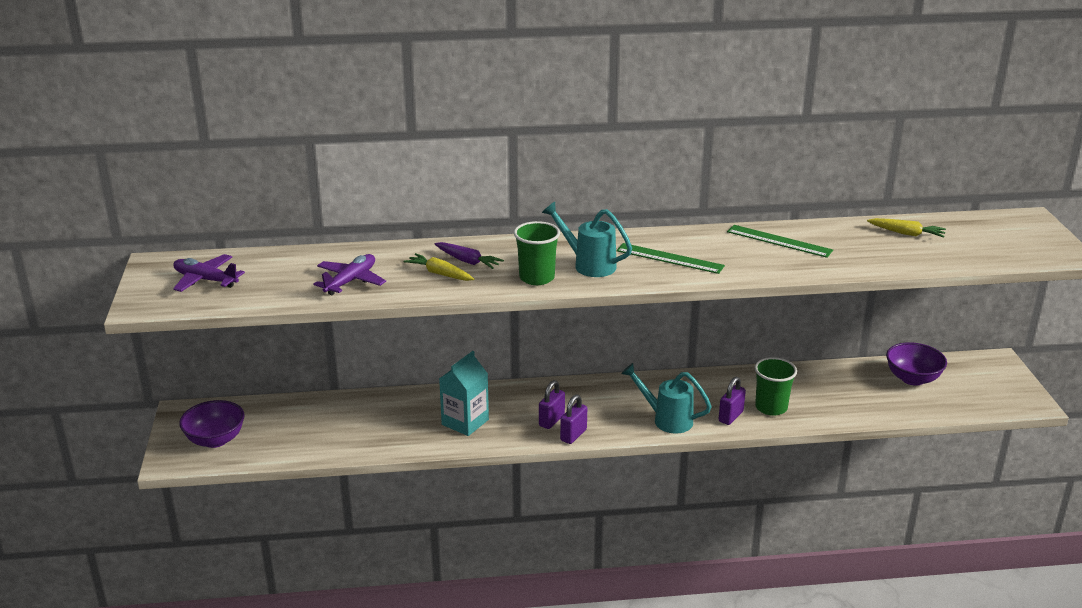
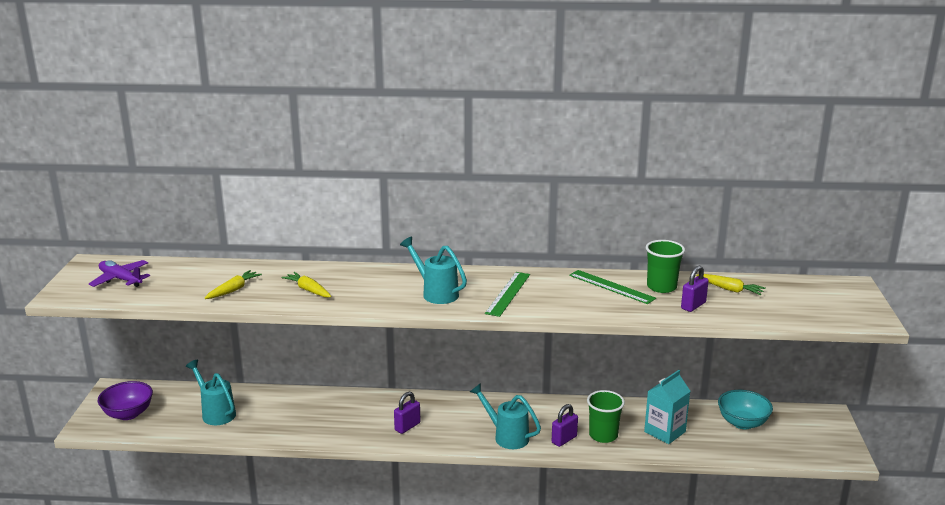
camera: 10 degrees right, 5 degrees down
(321, 427) = (215, 412): none -> turquoise watering can
(350, 281) = (233, 290): purple plane -> yellow carrot
(465, 422) = (334, 420): turquoise carton -> turquoise carton (665, 432)
(467, 261) = (336, 282): purple carrot -> none
(537, 278) = (386, 300): green cup -> green cup (661, 287)
(573, 435) = (421, 441): purple padlock -> purple padlock (693, 306)
(669, 258) = (508, 293): green ruler -> green ruler turned 75 degrees clockwise
(912, 378) = (742, 423): purple bowl -> turquoise bowl

